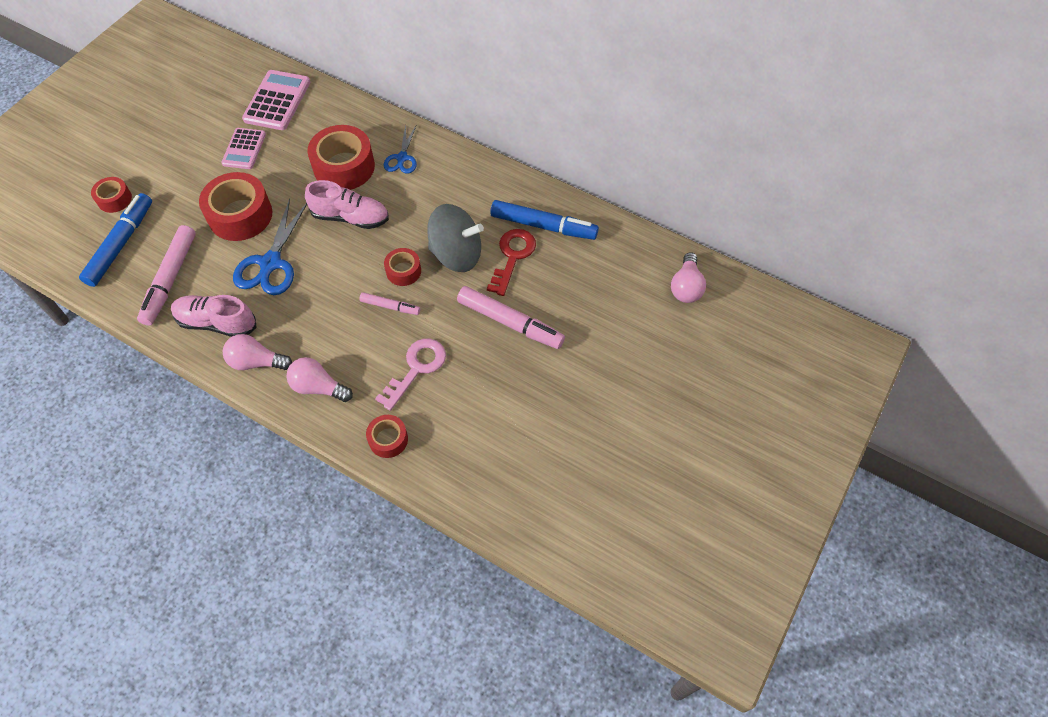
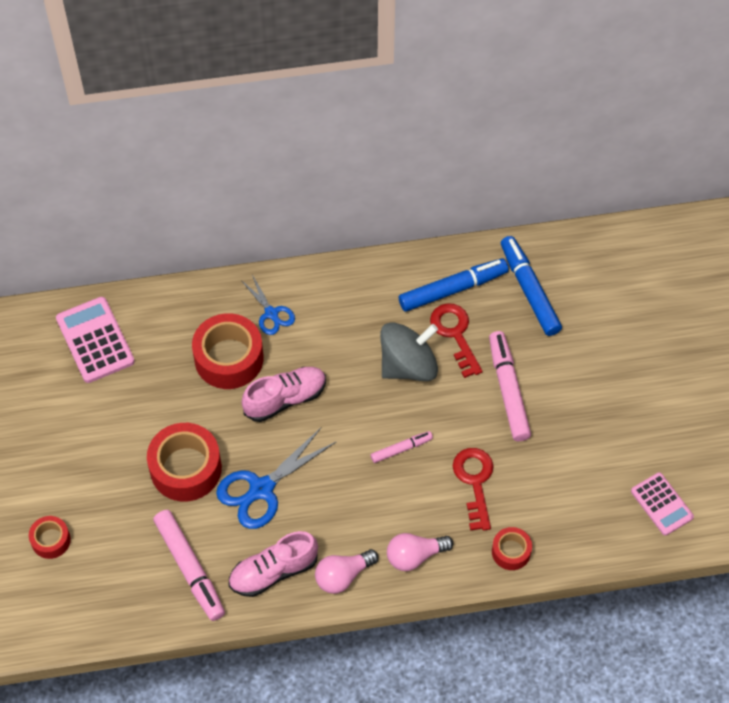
camera: 40 degrees left, 0 degrees up
(121, 244) = (107, 573): blue marker -> blue marker (529, 290)
(244, 149) = (118, 407): pink calculator -> pink calculator (662, 504)
(270, 263) = (261, 489): blue scissors -> blue scissors turned 75 degrees clockwise
(403, 271) = (380, 412): red tape -> none
(416, 368) = (475, 482): pink key -> red key
(510, 322) = (508, 390): pink marker -> pink marker turned 90 degrees counterclockwise
(686, 287) = (610, 261): pink light bulb -> none

